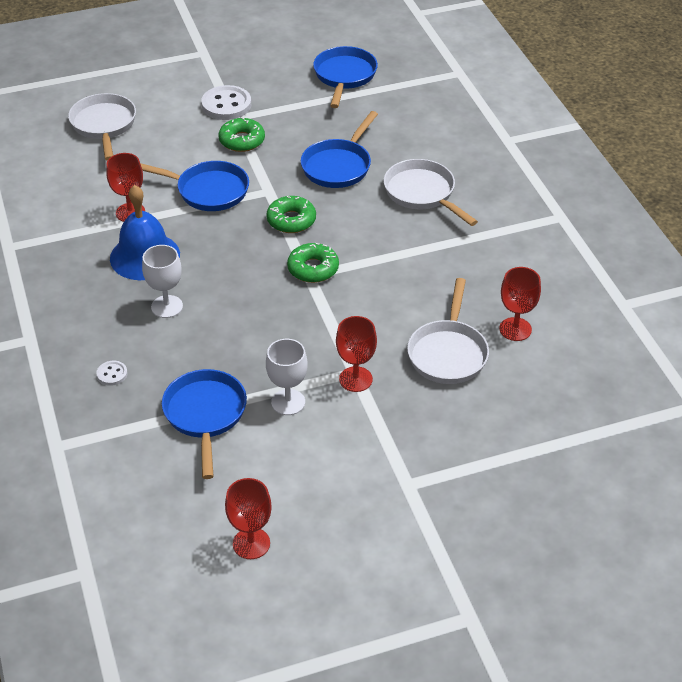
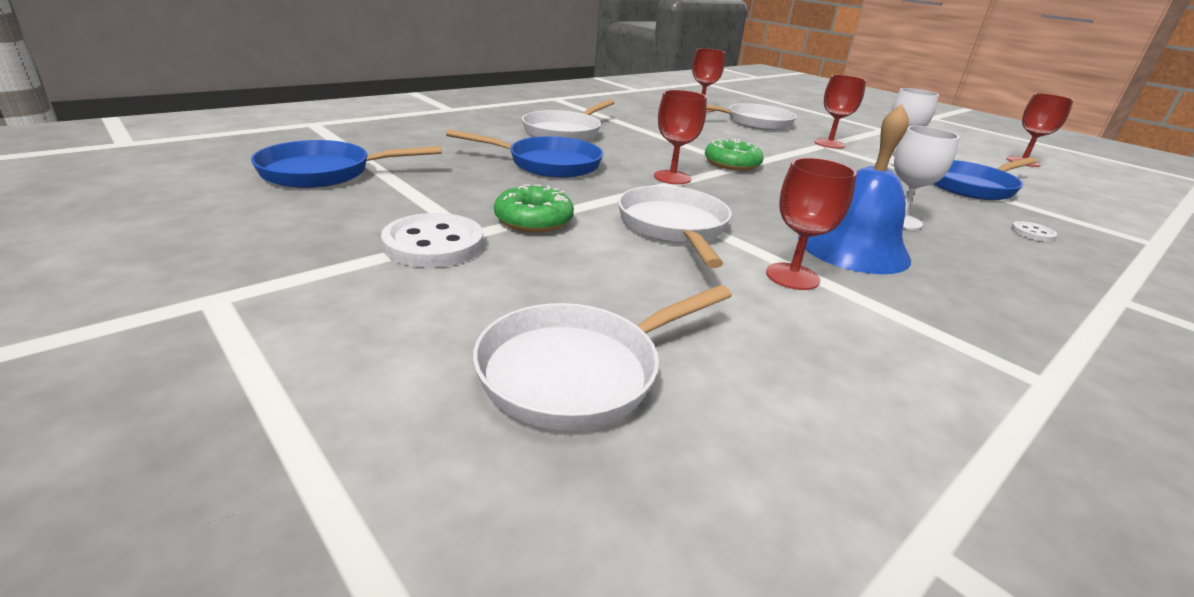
camera: 115 degrees left, 15 degrees down
(207, 191) = (674, 227): blue pan -> white pan
(291, 220) = (672, 177): green donut -> red goblet

